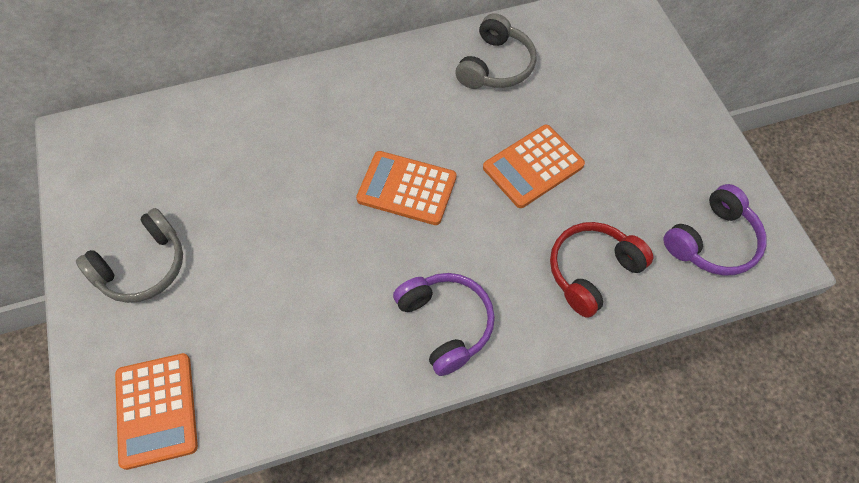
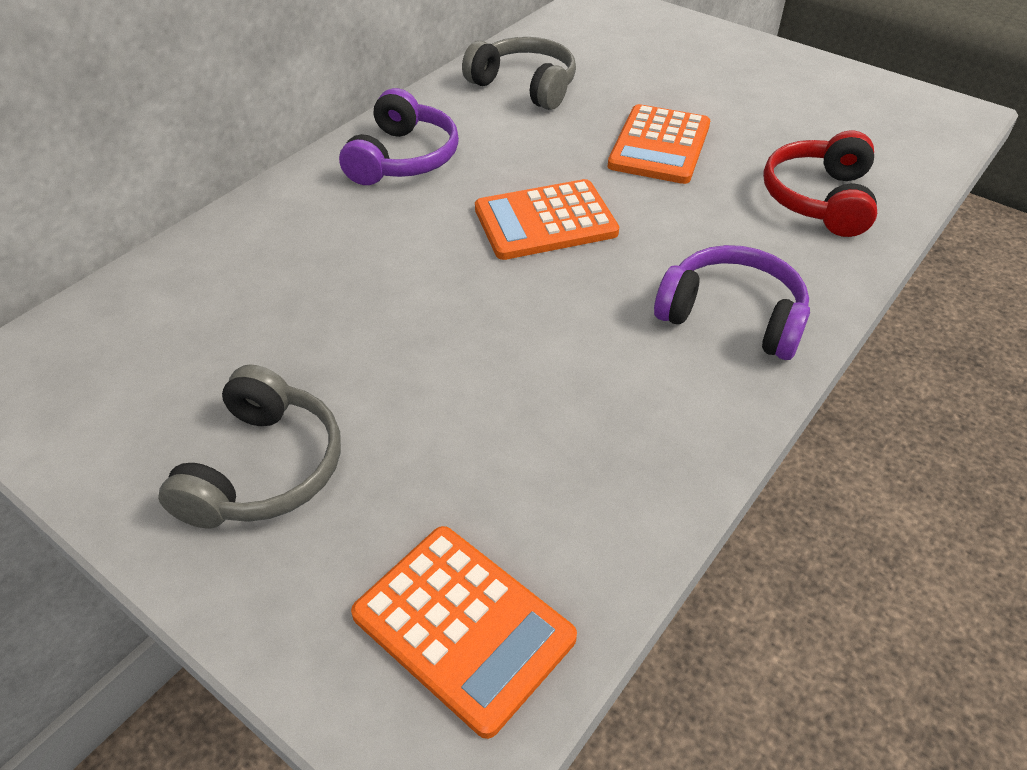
camera: 35 degrees left, 15 degrees down
(495, 65) = (524, 86): grey headphones -> grey headphones turned 45 degrees counterclockwise
(712, 241) = (890, 128): purple headphones -> purple headphones (402, 158)

